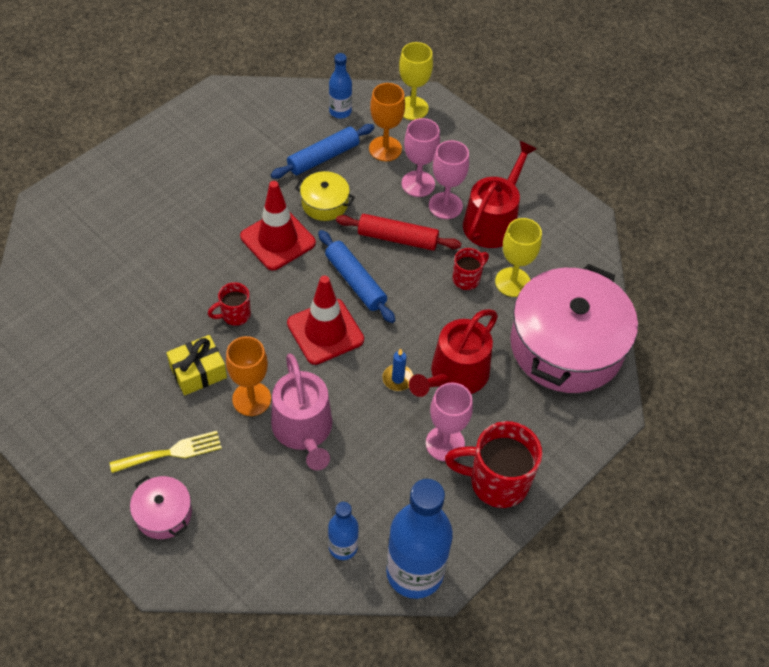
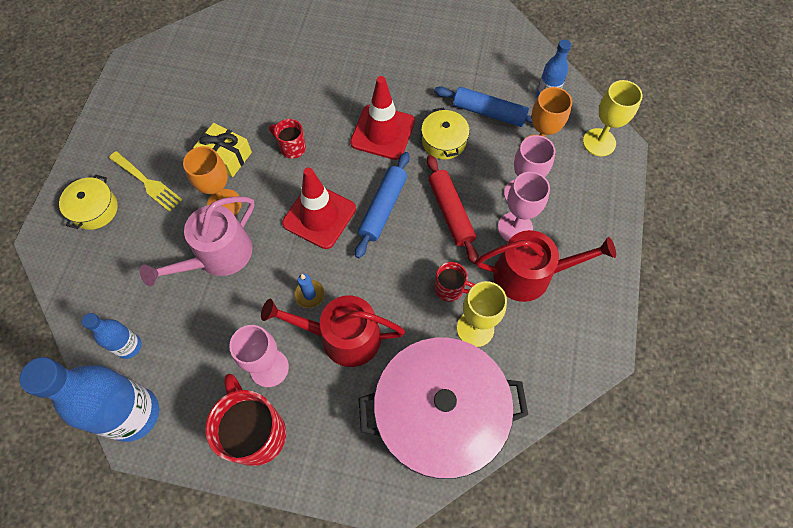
camera: 60 degrees right, 10 degrees up
(163, 513) = (94, 209): pink pot -> yellow pot

